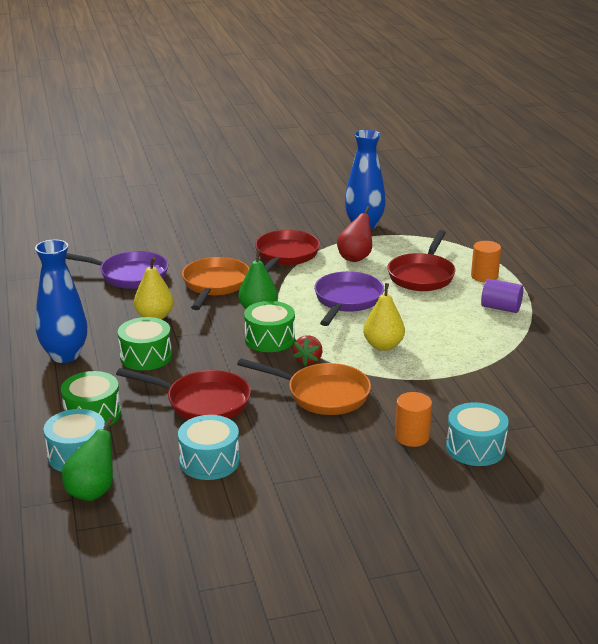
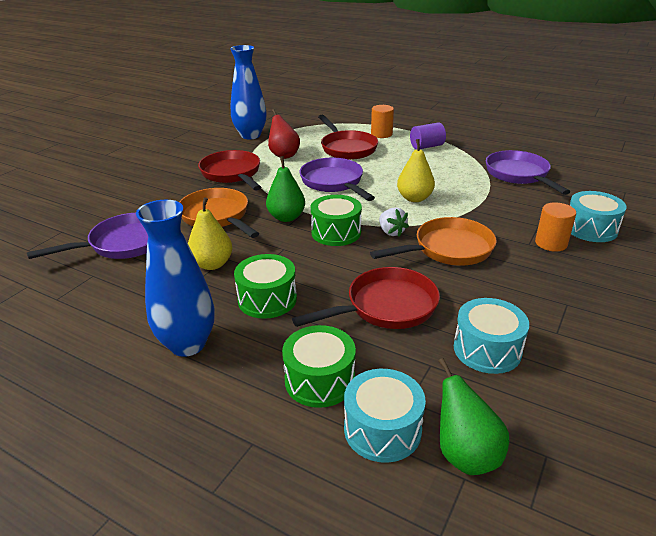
camera: 45 degrees left, 5 degrees up
(308, 360) = (391, 232): red strawberry -> white strawberry
(527, 375) = (519, 175): none -> purple pan

